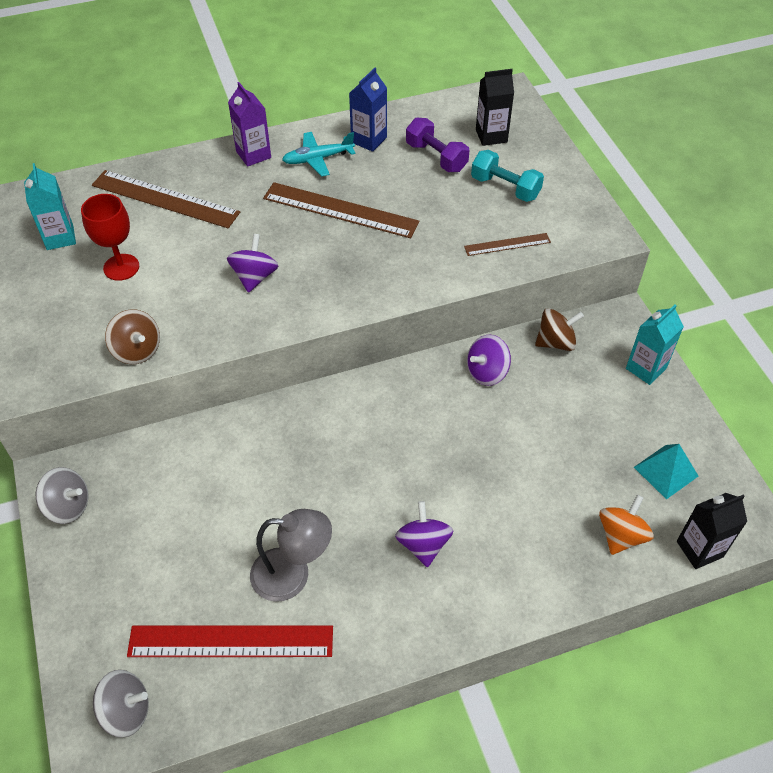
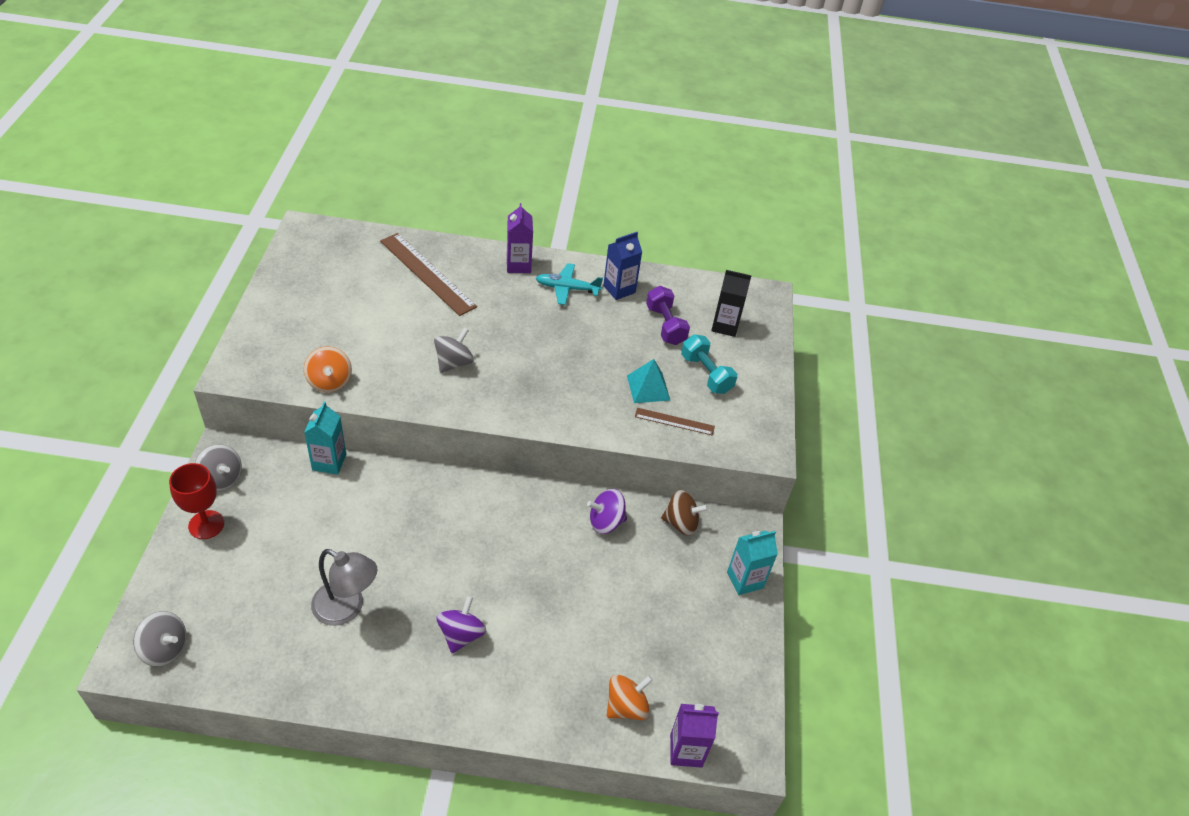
camera: 20 degrees right, 5 degrees down
(60, 237) = (331, 272): turquoise carton -> turquoise carton (329, 462)
(121, 267) = (360, 313): red goblet -> red goblet (206, 525)
(137, 350) = (329, 381): brown spinning top -> orange spinning top
(231, 641) = (269, 635): red ruler -> none
(254, 277) = (454, 362): purple spinning top -> grey spinning top
(340, 210) = (556, 337): brown ruler -> none
(666, 471) = (702, 673): turquoise pyramid -> turquoise pyramid (648, 388)
(699, 549) = (686, 750): black carton -> purple carton

